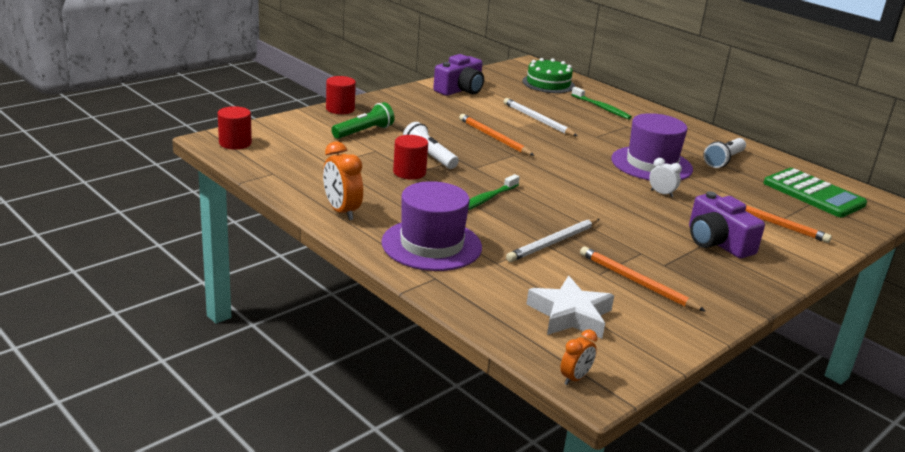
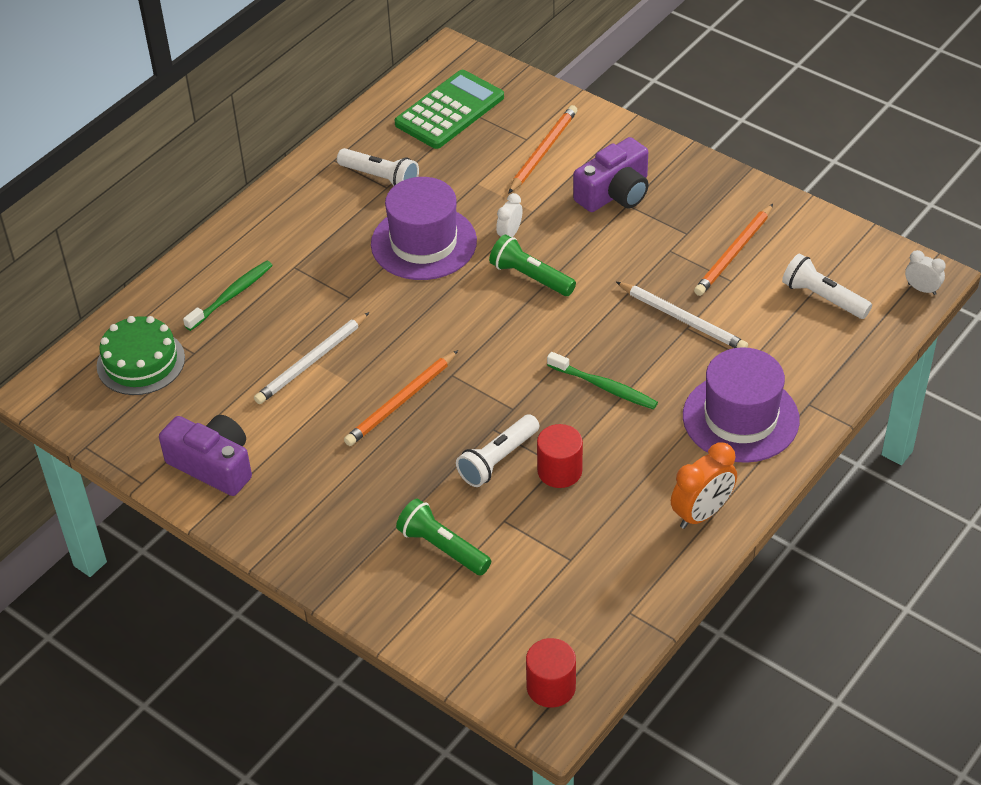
camera: 95 degrees left, 20 degrees up
(340, 109) = (362, 597): red cylinder -> none
(570, 315) = (823, 298): white star -> white flashlight
(575, 378) = (922, 289): orange clock -> white clock
(611, 193) = (530, 277): none -> green flashlight

